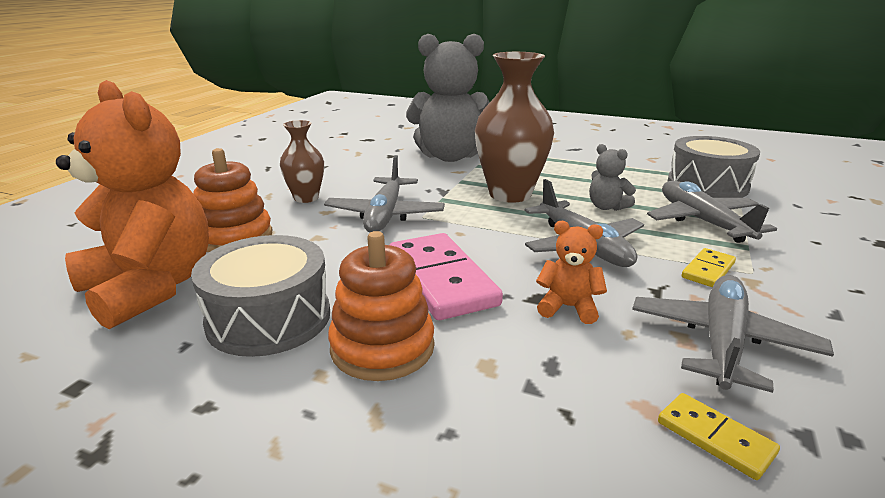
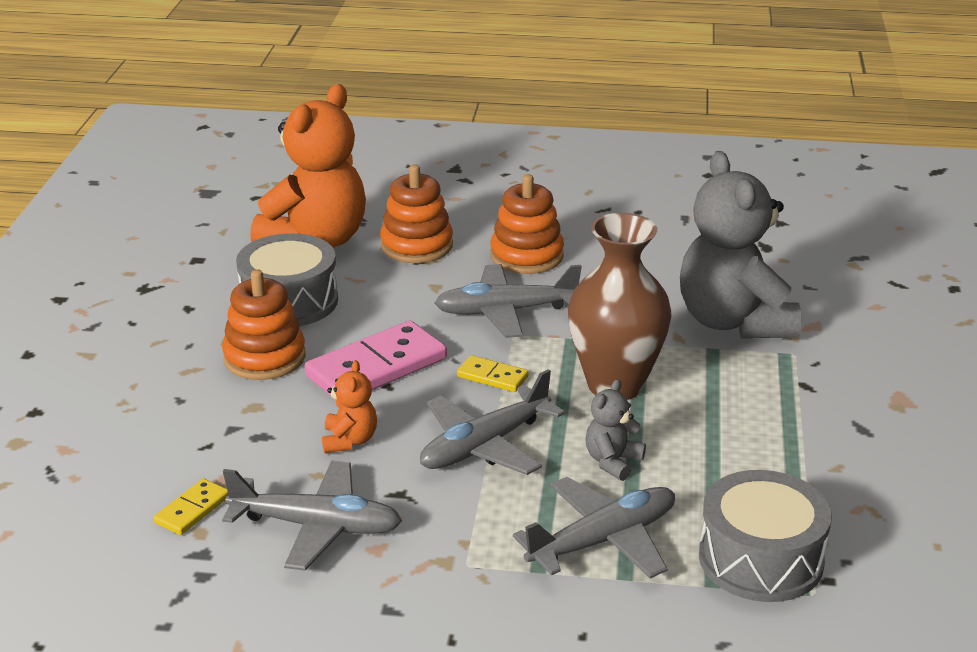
camera: 75 degrees right, 5 degrees up
(306, 198) = (526, 256): brown vase -> orange stacking toy
(708, 270) = (458, 532): yellow domino -> yellow domino (492, 377)

